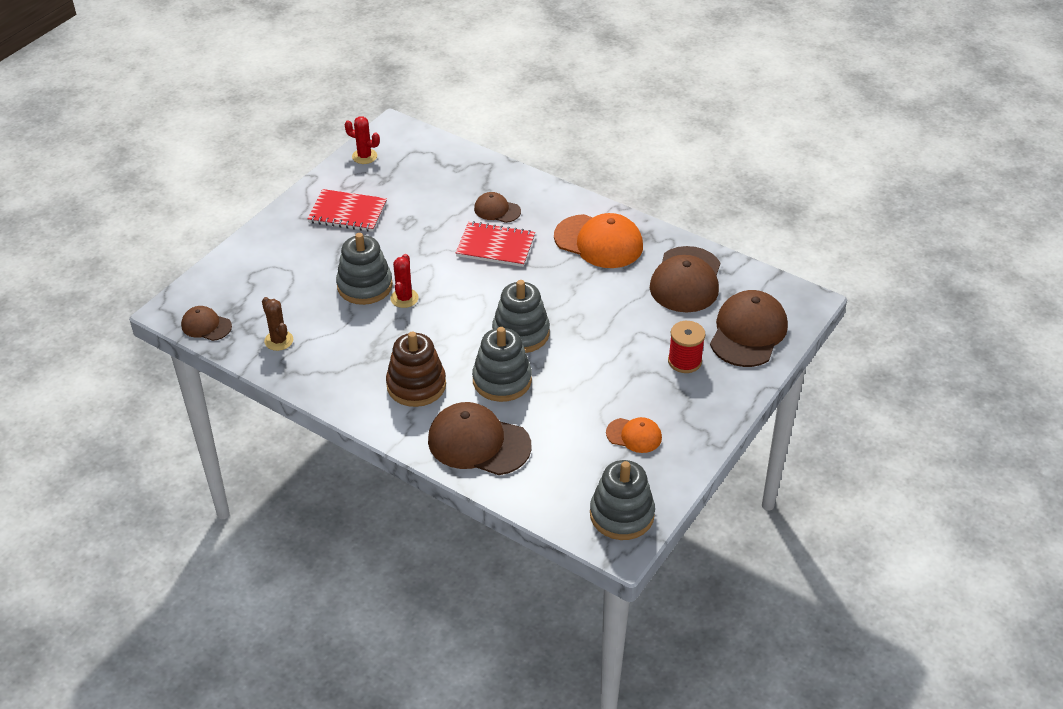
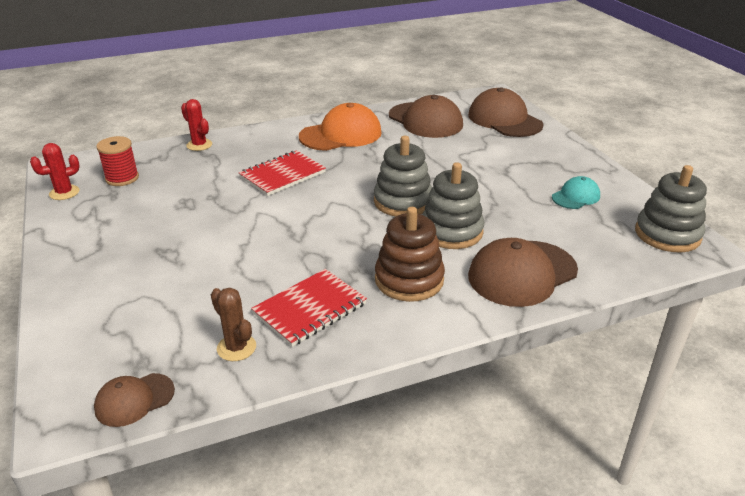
camera: 55 degrees left, 10 degrees down
(279, 340) = (236, 347): brown cactus -> brown cactus turned 45 degrees clockwise
(347, 213) = (120, 229): red notebook -> red notebook (310, 309)
(365, 286) = (234, 258): grey stacking toy -> none
(404, 298) = (282, 242): red cactus -> red cactus (199, 145)
(497, 210) = (241, 159): brown cap -> none
(634, 435) = (576, 196): orange cap -> turquoise cap
(684, 361) = (510, 150): red spool -> red spool (122, 178)

